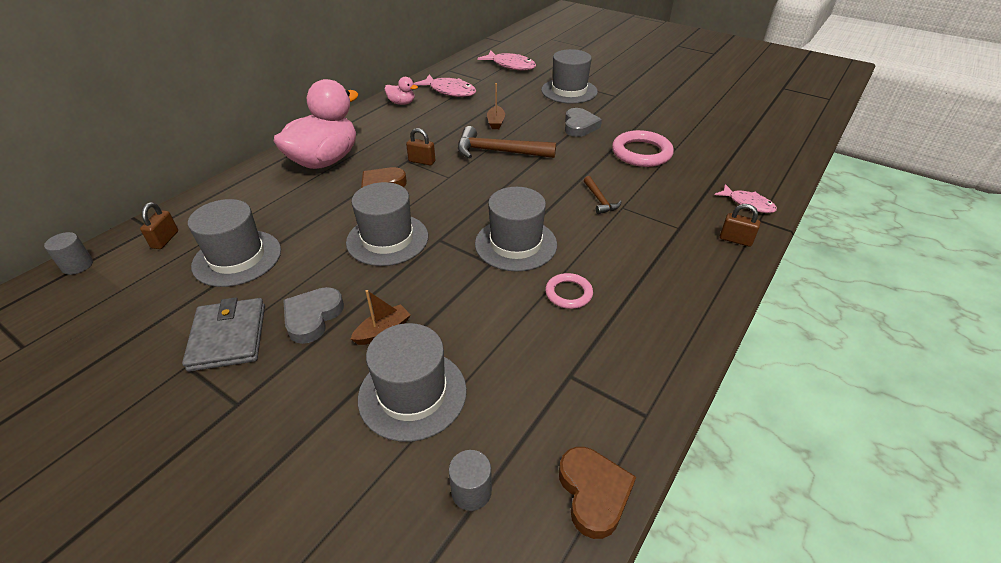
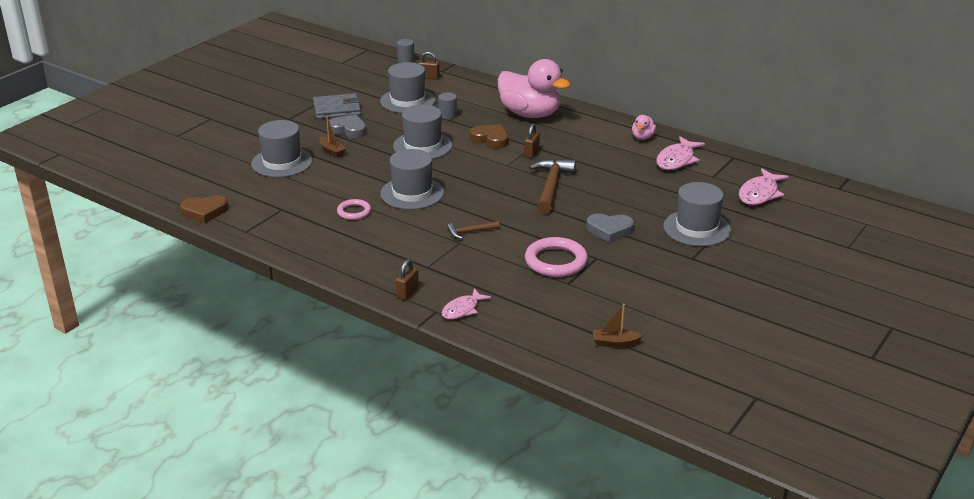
camera: 90 degrees right, 10 degrees down
(471, 491) = (218, 180): grey cylinder -> grey cylinder (447, 115)
(496, 122) = (610, 185): brown boat -> brown boat (614, 343)

